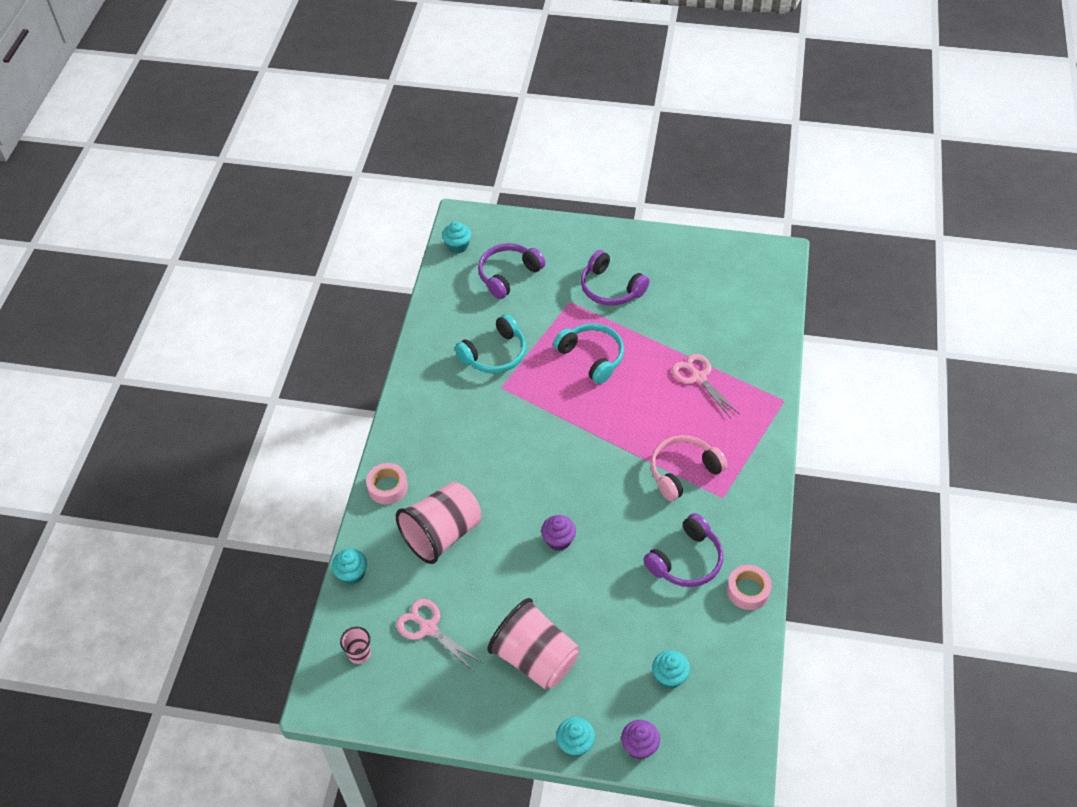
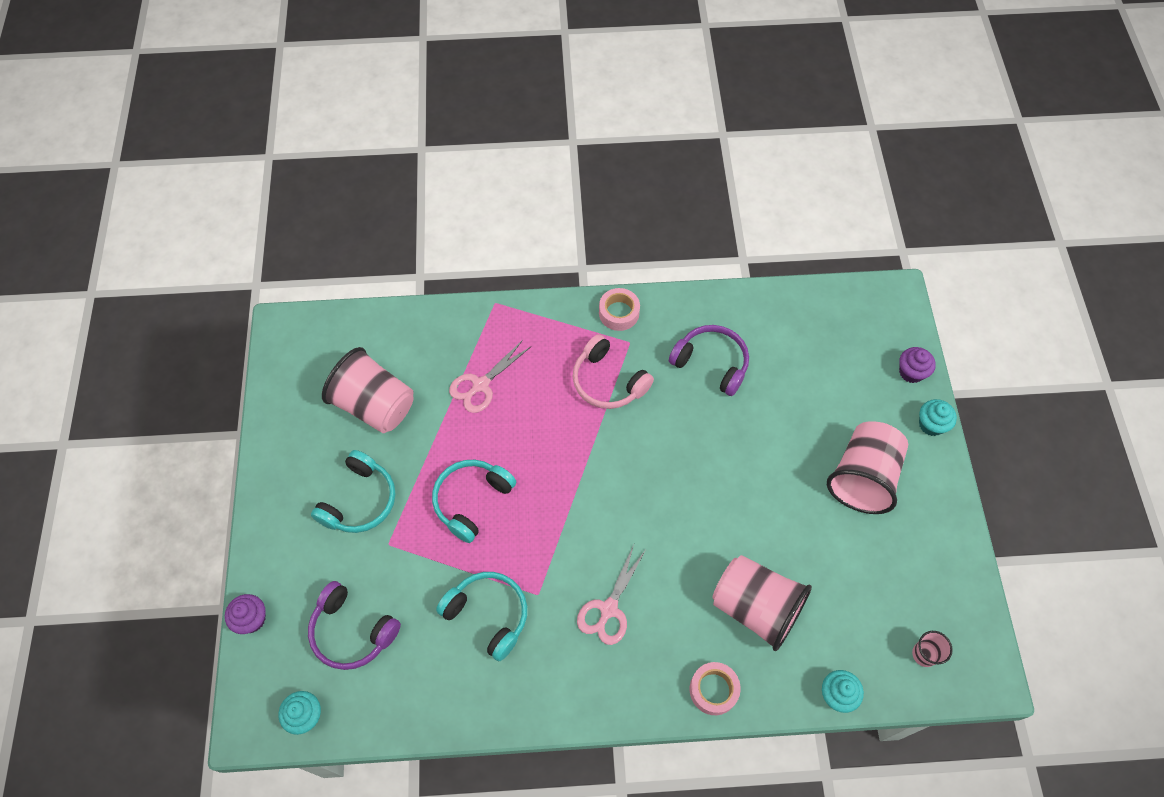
camera: 105 degrees left, 10 degrees up
(428, 628) = (869, 590): pink scissors -> pink scissors (608, 609)
(558, 540) = (725, 484): purple cupcake -> purple cupcake (251, 619)
(610, 288) = (359, 500): purple headphones -> turquoise headphones
(669, 676) = (836, 359): turquoise cupcake -> none
(694, 305) = (375, 405): none -> pink cup
(748, 590) = (727, 308): pink tape -> pink tape (619, 313)

